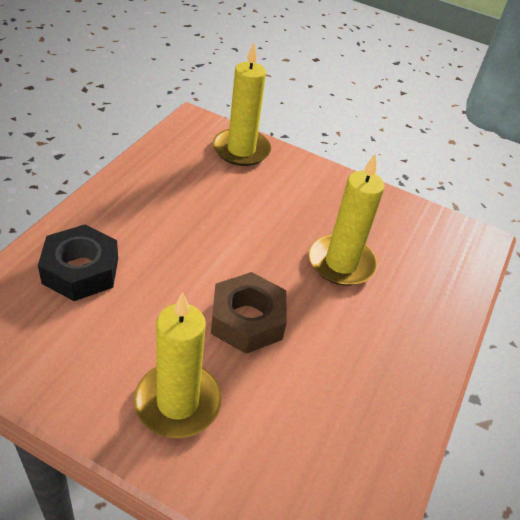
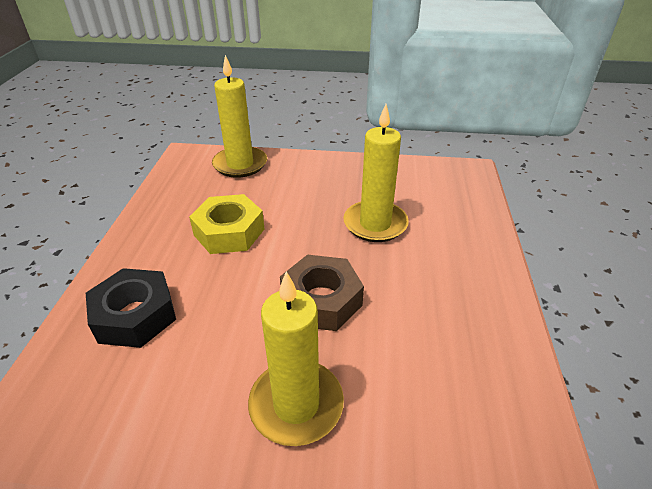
camera: 15 degrees left, 5 degrees down
(196, 220) = (229, 232): none -> yellow nut

